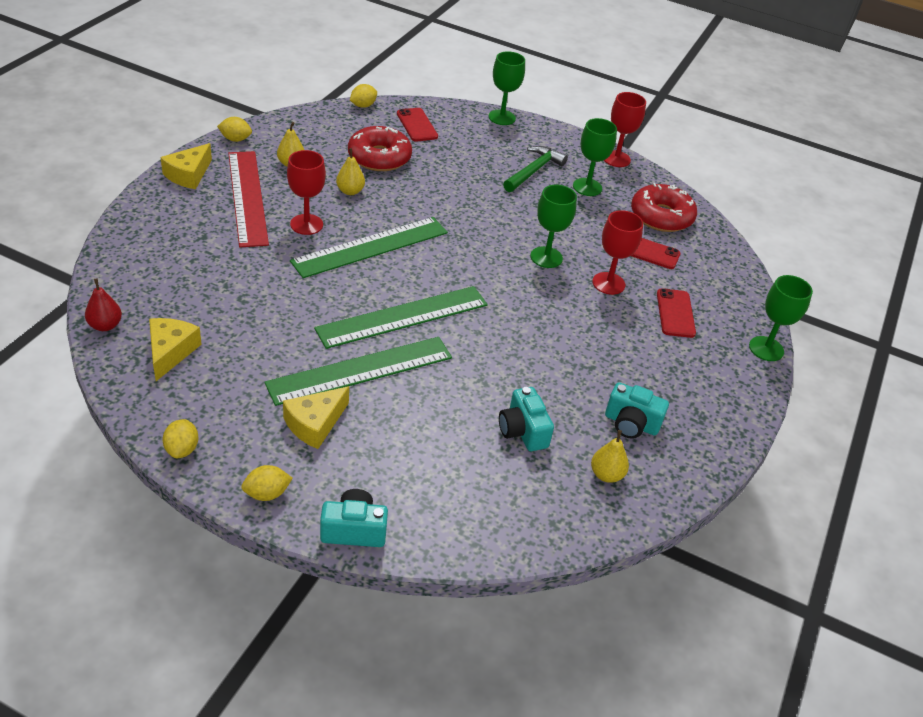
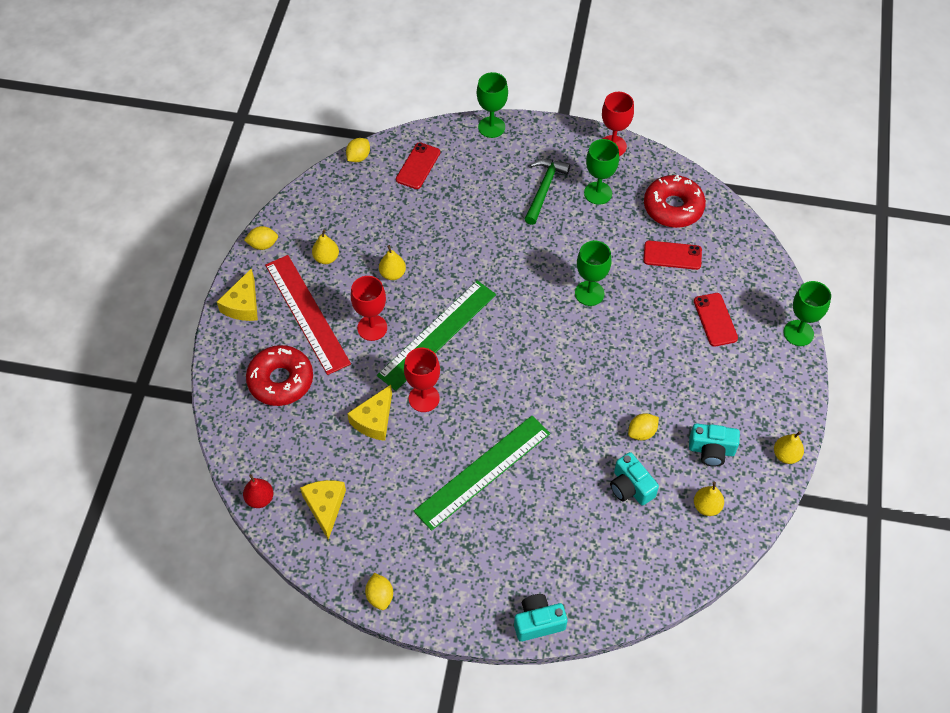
camera: 10 degrees left, 15 degrees up
(267, 493) = (461, 613): yellow lemon -> yellow lemon (642, 432)
(315, 424) = (469, 537): yellow cheese -> yellow cheese (374, 420)
(379, 157) = (401, 221): red donut -> red donut (281, 380)
(403, 317) = (495, 404): green ruler -> none
(417, 125) = (418, 166): red phone -> red phone turned 60 degrees clockwise
(608, 283) = (650, 305): red goblet -> red goblet (424, 398)
(718, 453) = (786, 455): none -> yellow pear

